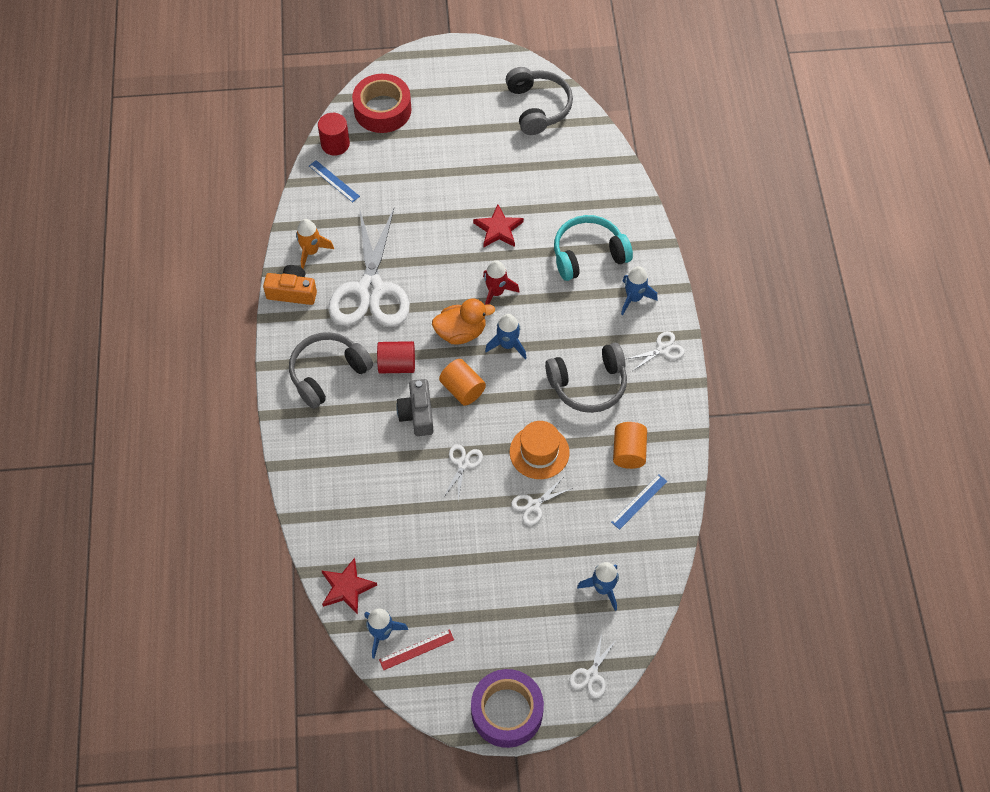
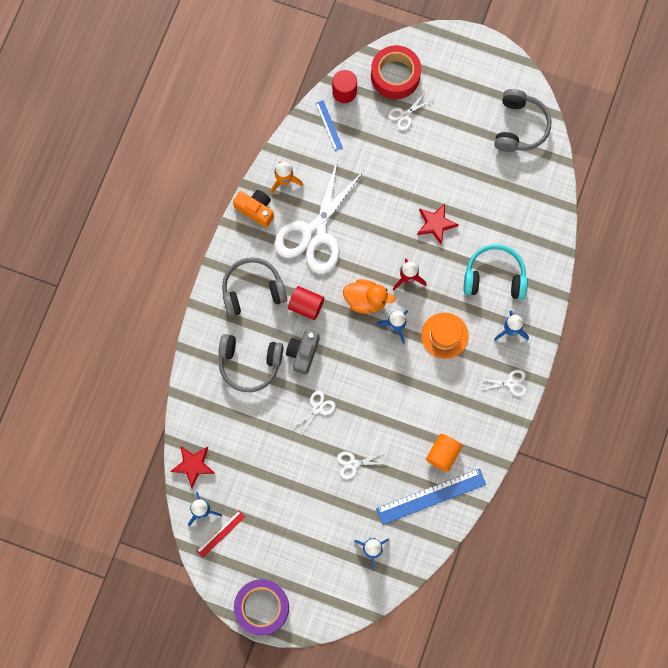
camera: 25 degrees right, 15 degrees up
(416, 650) = (221, 534): red ruler -> red ruler turned 45 degrees counterclockwise
(462, 389) = (345, 348): orange cylinder -> none
(539, 452) = (377, 424): orange hat -> orange hat (444, 335)
(588, 384) = (440, 386): grey headphones -> grey headphones (249, 364)
(591, 675) = (332, 609): white scissors -> white scissors (404, 115)
(639, 501) = (431, 496): blue ruler -> blue ruler, size x1.93

